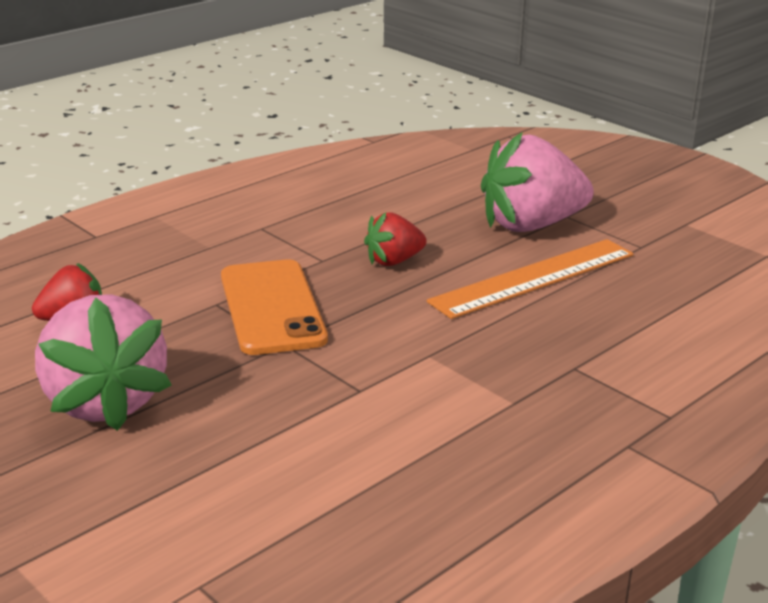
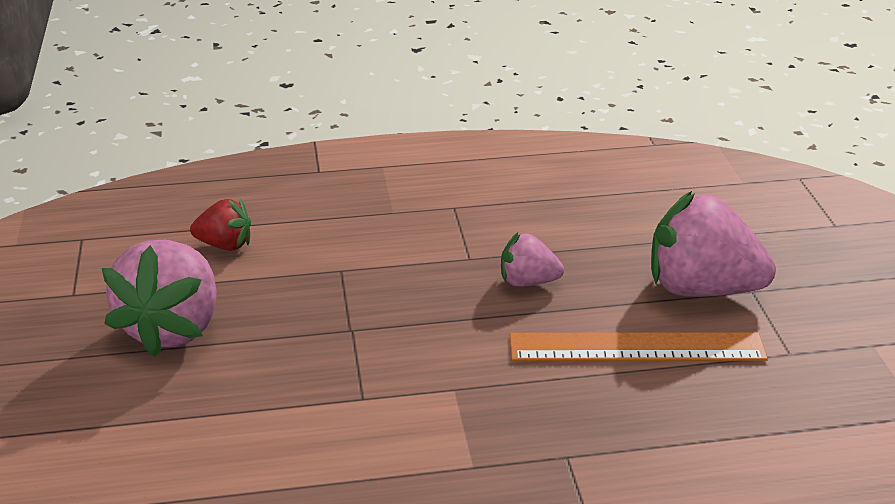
camera: 35 degrees right, 5 degrees up
(271, 307) = (377, 290): orange phone -> none
(394, 261) = (528, 282): red strawberry -> pink strawberry

